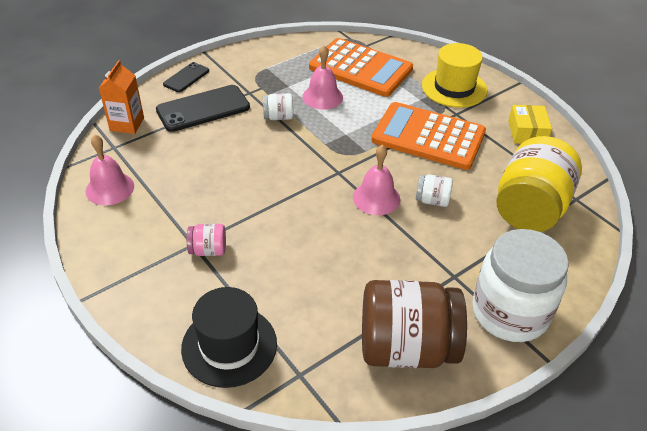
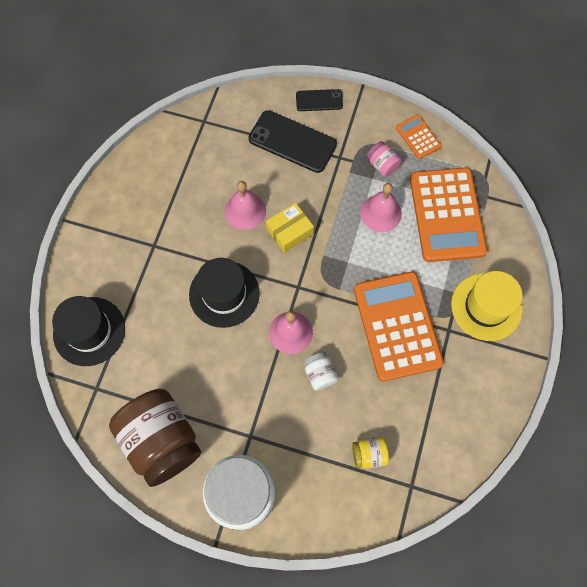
camera: 55 degrees right, 25 degrees up
(110, 188) = (163, 154): pink bell -> pink bell (245, 211)
(127, 124) = (233, 108): orange carton -> none
(208, 250) = (155, 259): pink jar -> pink jar (382, 165)
(278, 117) = (327, 200): white jar -> none
(281, 49) = (418, 137): none -> orange calculator
(296, 221) = (224, 294): none -> black hat
(527, 132) = (472, 402): yellow box -> yellow box (289, 231)
(530, 208) = (369, 454): yellow jar -> yellow jar, size x0.43

